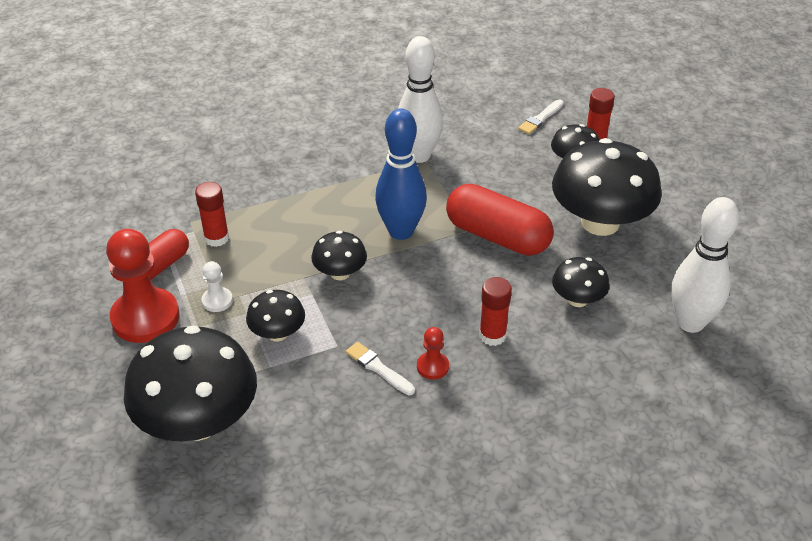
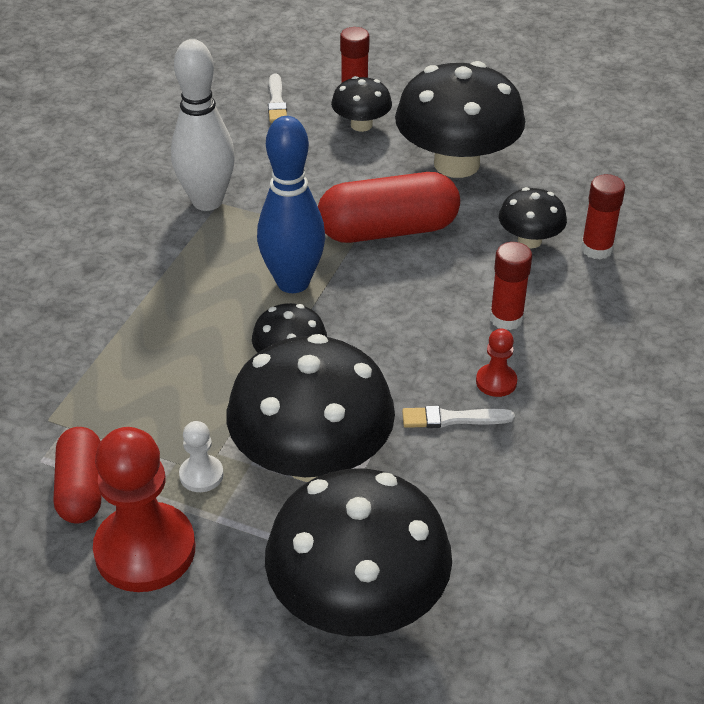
camera: 45 degrees left, 0 degrees up
(216, 238) = (106, 415): red glue stick -> red glue stick (596, 249)
(277, 333) = (312, 459): black mushroom -> black mushroom, size x2.02
(690, 322) = (635, 201): white bowling pin -> none

